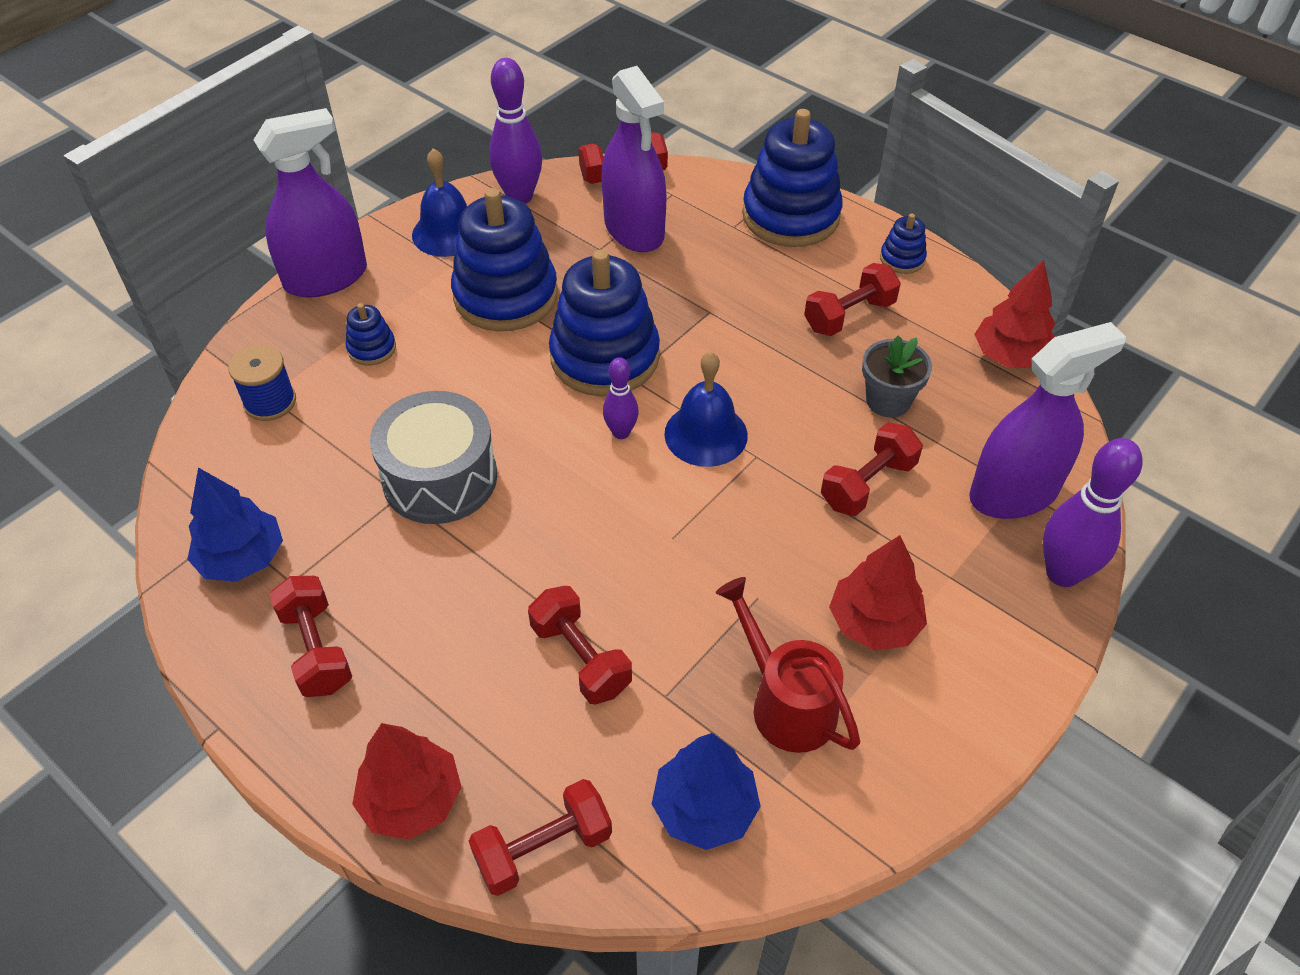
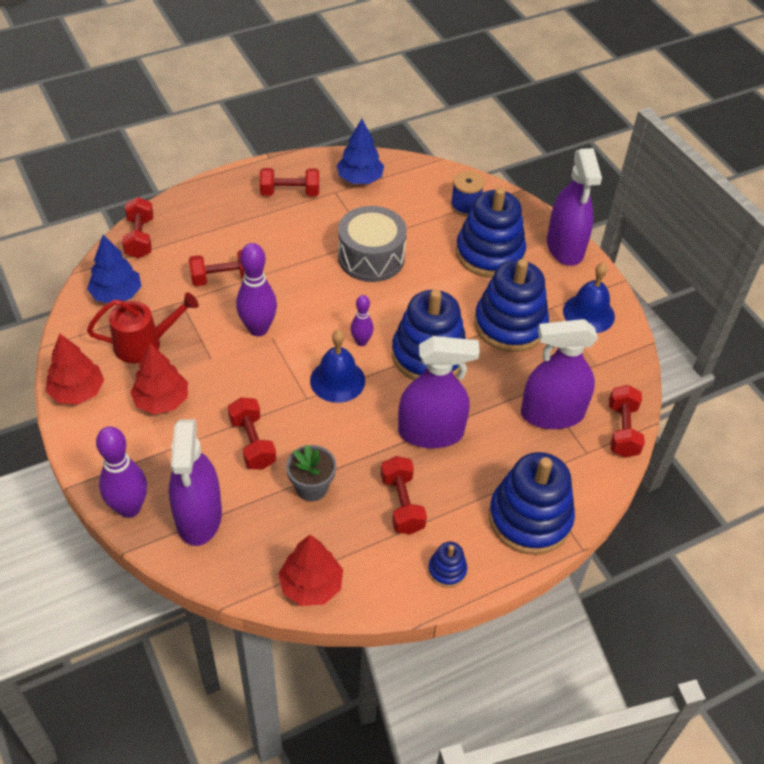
camera: 110 degrees right, 0 degrees up
(372, 348) = (489, 253): blue stacking toy -> blue stacking toy, size x2.25
(411, 799) = (192, 205): red tree -> red tree (77, 391)
(520, 196) = (616, 362): purple bowling pin -> purple bowling pin (258, 329)
(730, 320) = (430, 432): none -> purple spray bottle

